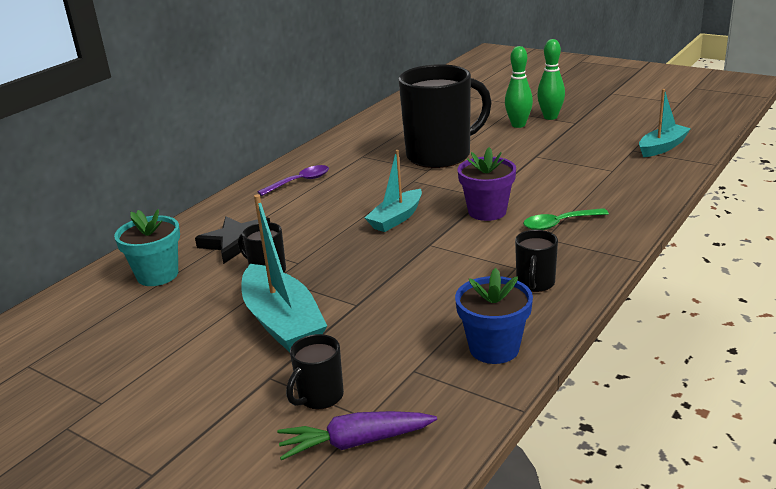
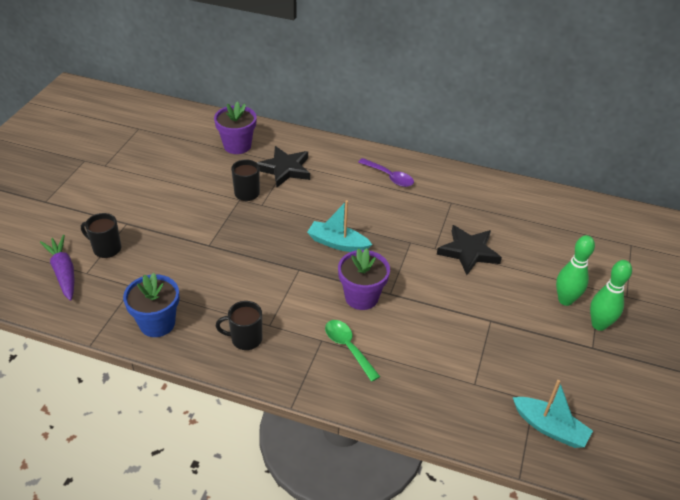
camera: 70 degrees right, 15 degrees up
(157, 275) = (237, 146): turquoise flower pot -> purple flower pot
(282, 323) = (184, 215): turquoise boat -> none
(440, 155) = (468, 252): black mug -> black star

